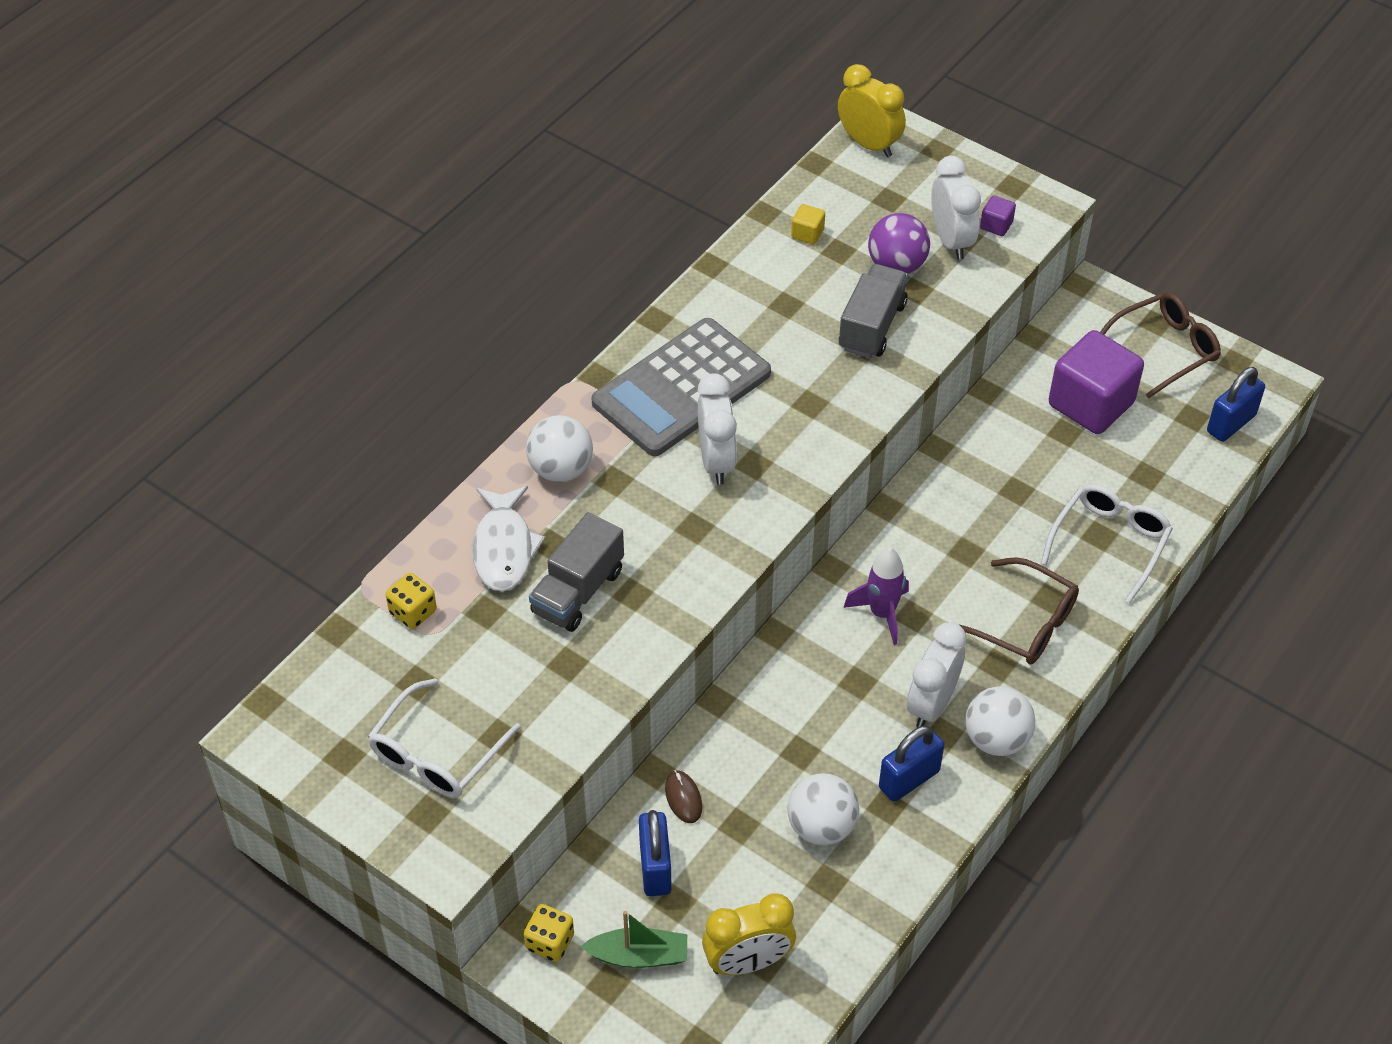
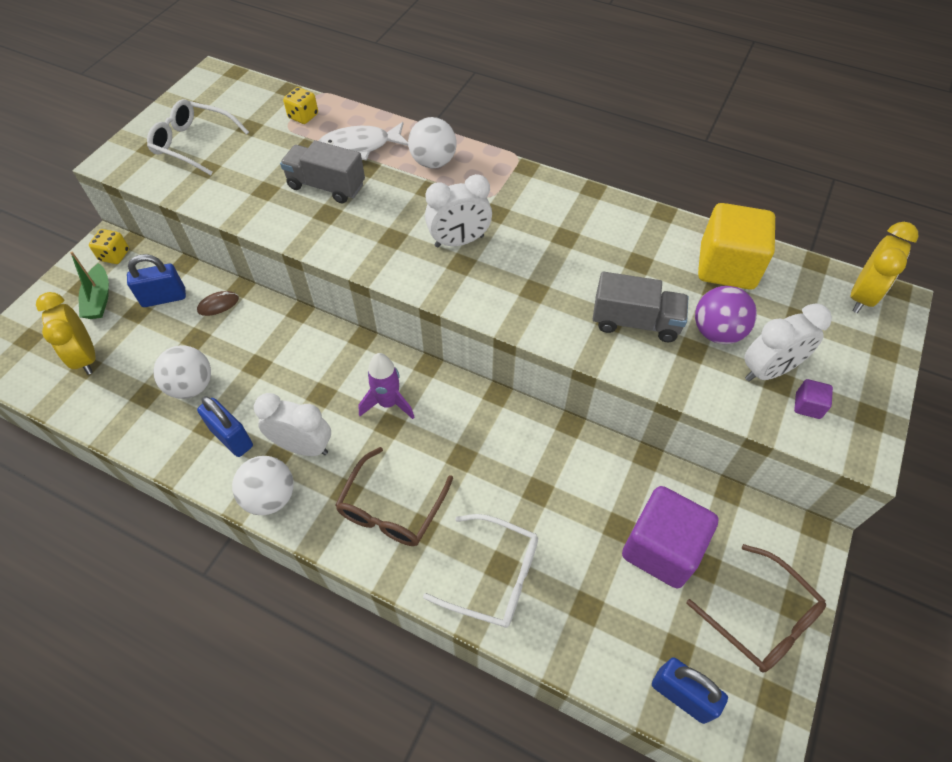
camera: 80 degrees right, 5 degrees up
(681, 388) = (527, 213): grey calculator -> none
(807, 234) = (727, 266): yellow cube -> yellow cube, size x2.44

